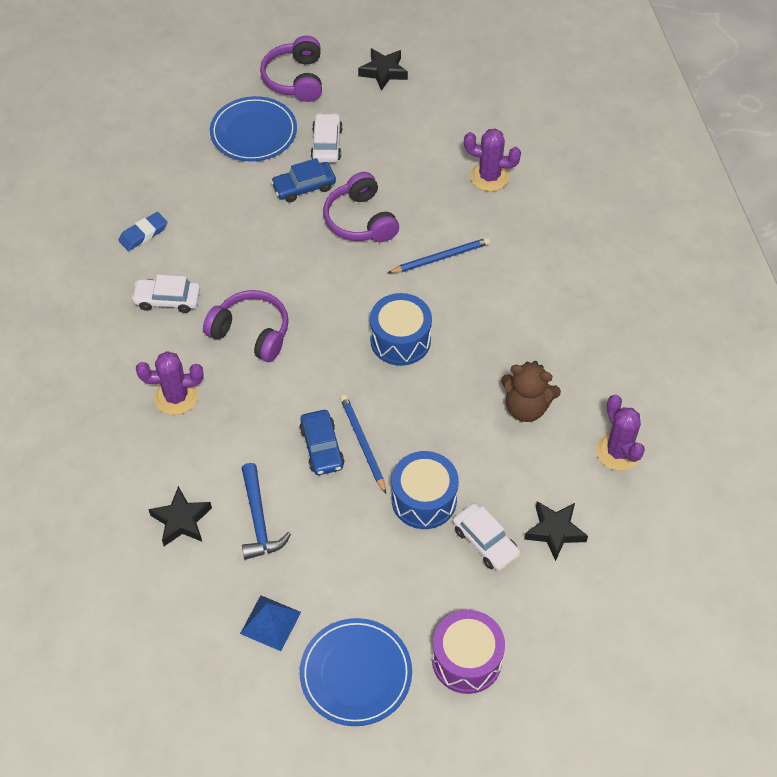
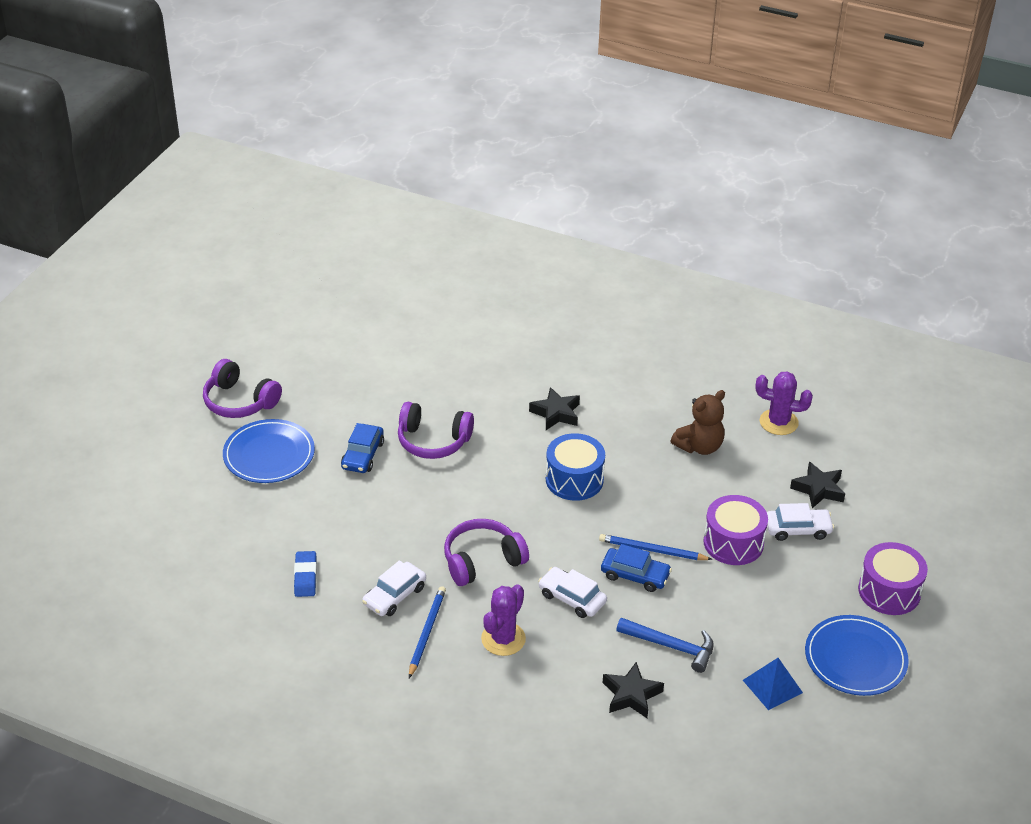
camera: 55 degrees left, 15 degrees down
(326, 144) = (332, 419): white car -> white car (572, 598)
(383, 72) = (292, 350): black star -> black star (556, 413)
(424, 499) = (733, 543): blue drum -> purple drum
(441, 257) = (517, 417): blue pencil -> blue pencil (426, 632)
(489, 177) = (466, 351): purple cactus -> none

